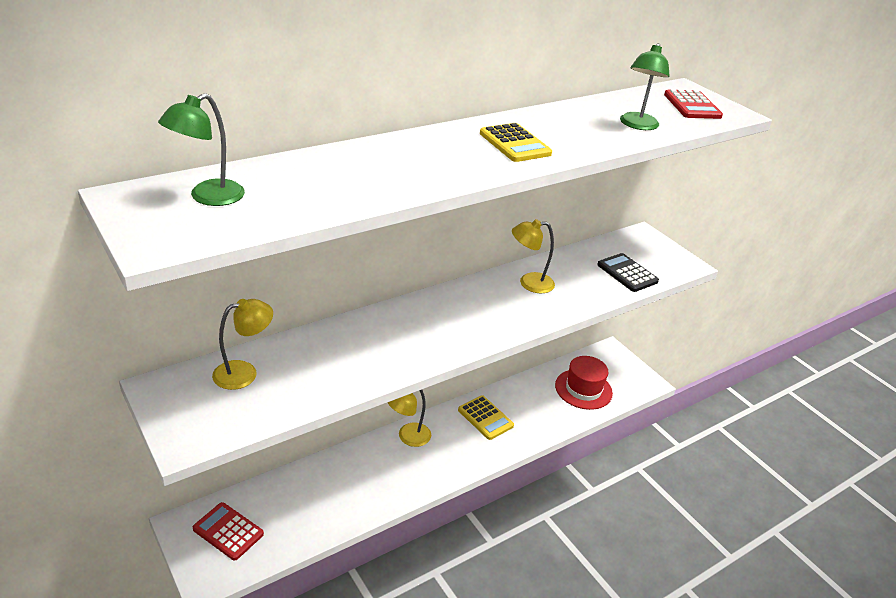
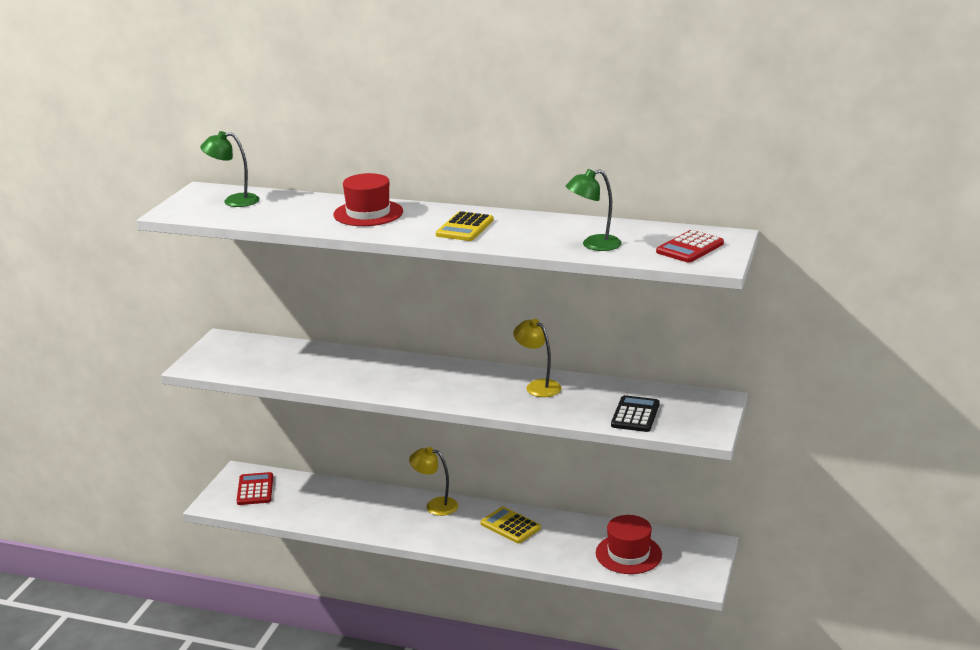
camera: 55 degrees right, 10 degrees down
(244, 372) = (271, 351): yellow lamp -> none
(396, 159) = (368, 213): none -> red hat
(485, 418) = (510, 526): yellow calculator -> yellow calculator turned 120 degrees clockwise

